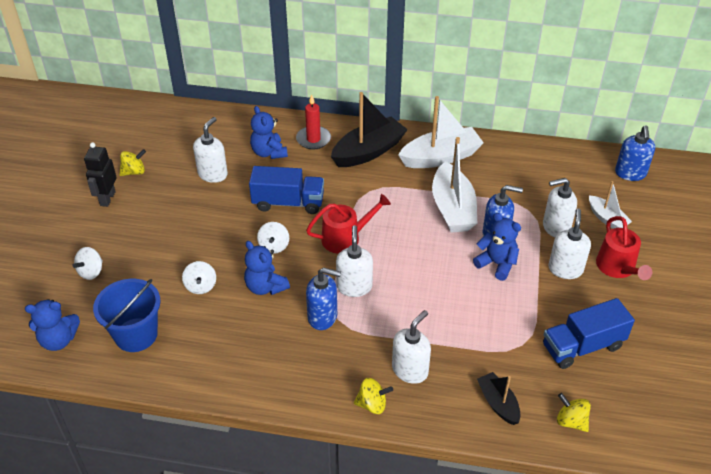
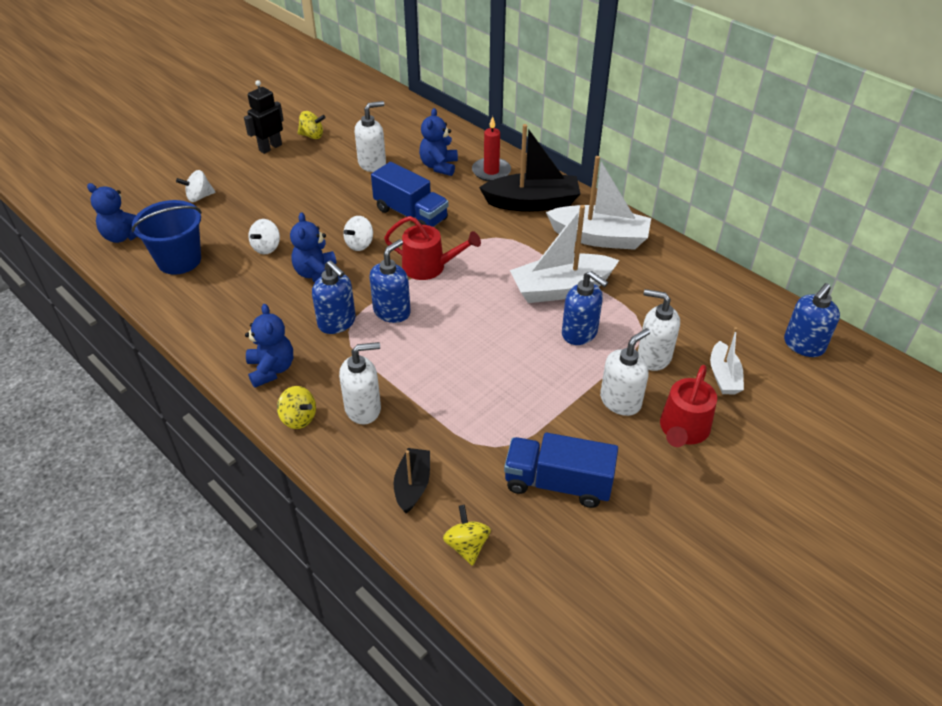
camera: 35 degrees right, 0 degrees up
(354, 286) = (392, 311): white soap dispenser -> blue soap dispenser
(452, 208) = (561, 289): white boat -> white boat turned 45 degrees clockwise
(496, 264) = (551, 360): blue teddy bear -> blue teddy bear (271, 369)

